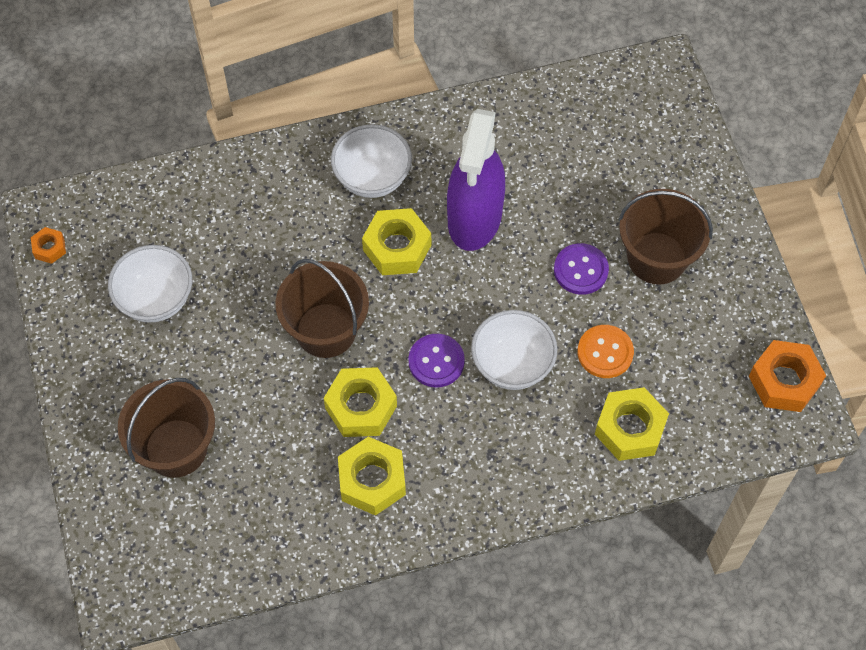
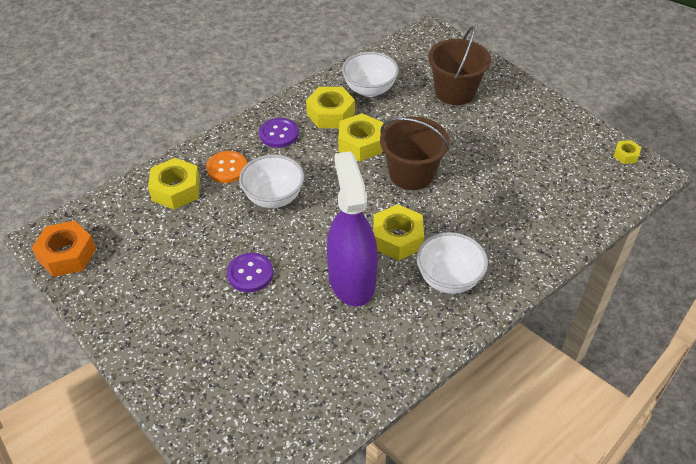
camera: 155 degrees right, 15 degrees down
(49, 248) = (625, 155): orange nut -> yellow nut
(156, 299) = (533, 153): white bowl -> white bowl (369, 90)
(436, 361) = (327, 182): purple button -> purple button (279, 134)
(605, 352) = (210, 227): orange button -> orange button (227, 168)
(657, 258) = (191, 304): brown bucket -> none

